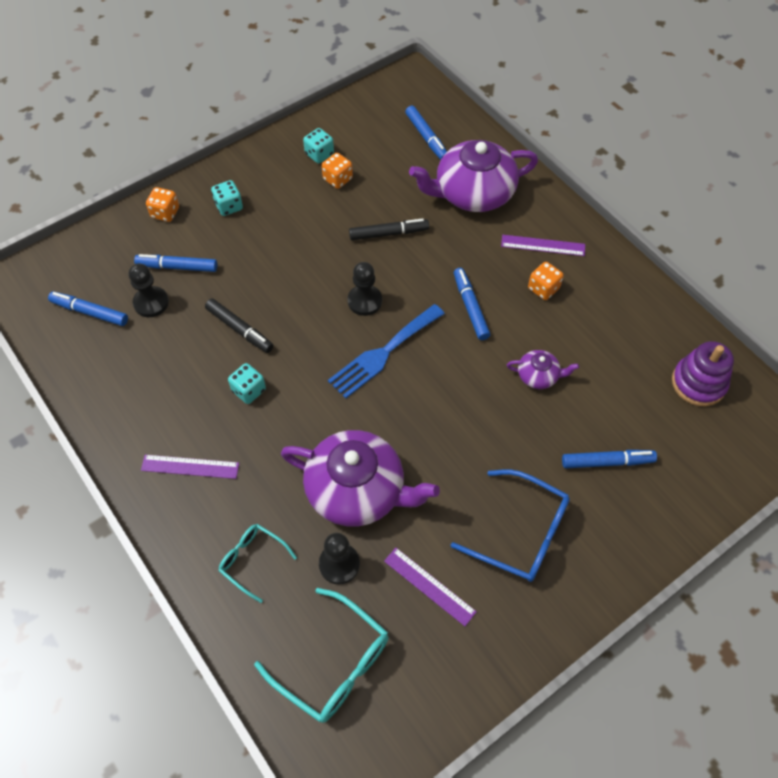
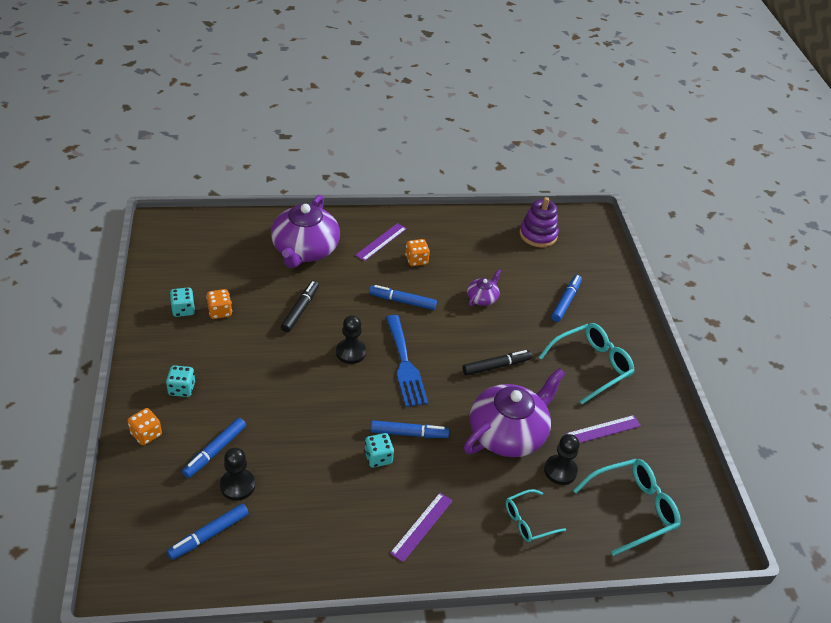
camera: 65 degrees left, 15 degrees down
(240, 329) = (315, 437): black marker -> black marker (496, 366)
(426, 137) = (229, 246): blue marker -> blue marker (409, 433)
(521, 533) = (591, 366): blue glasses -> turquoise glasses

